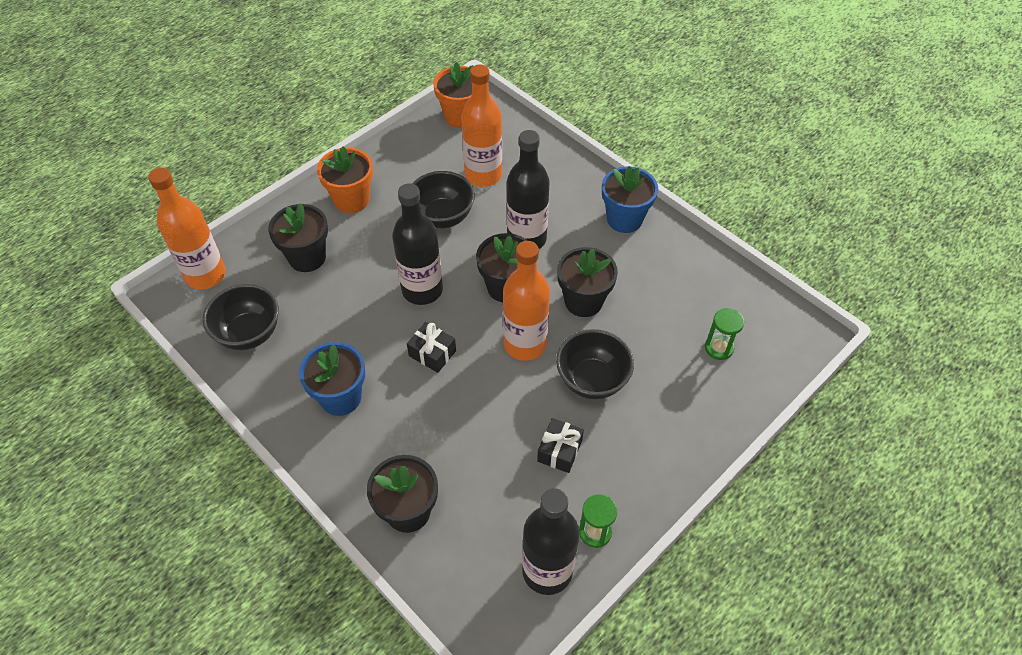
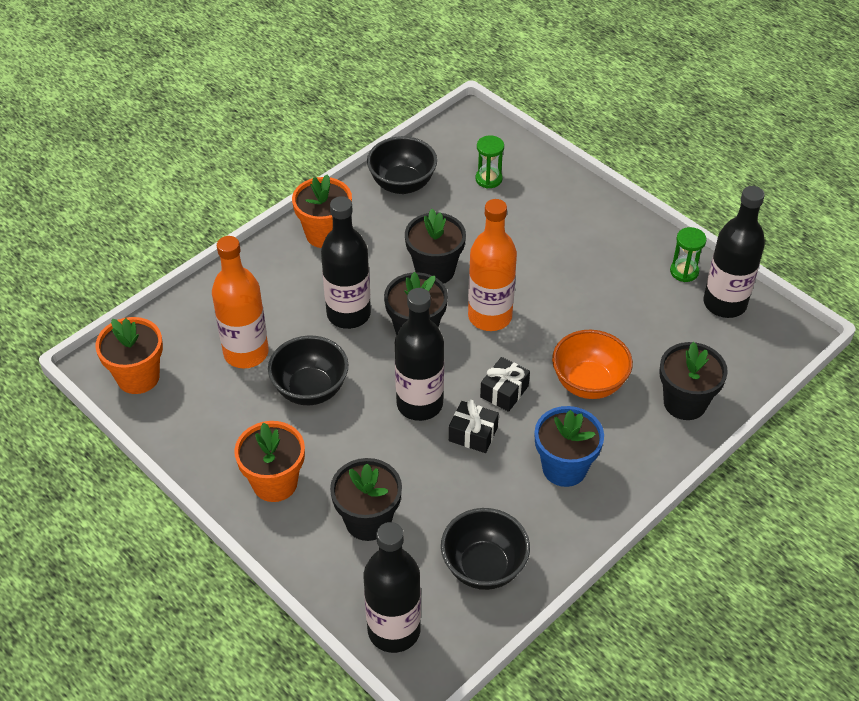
camera: 90 degrees left, 5 degrees down
(206, 275) = (394, 630): orange bottle -> black bottle
(438, 424) = (588, 383): none -> orange bowl
(559, 451) = (608, 293): black gift -> black gift (473, 434)
(592, 380) = (529, 267): black bowl -> black bowl (402, 184)
(624, 219) = (325, 234): blue flower pot -> orange flower pot

